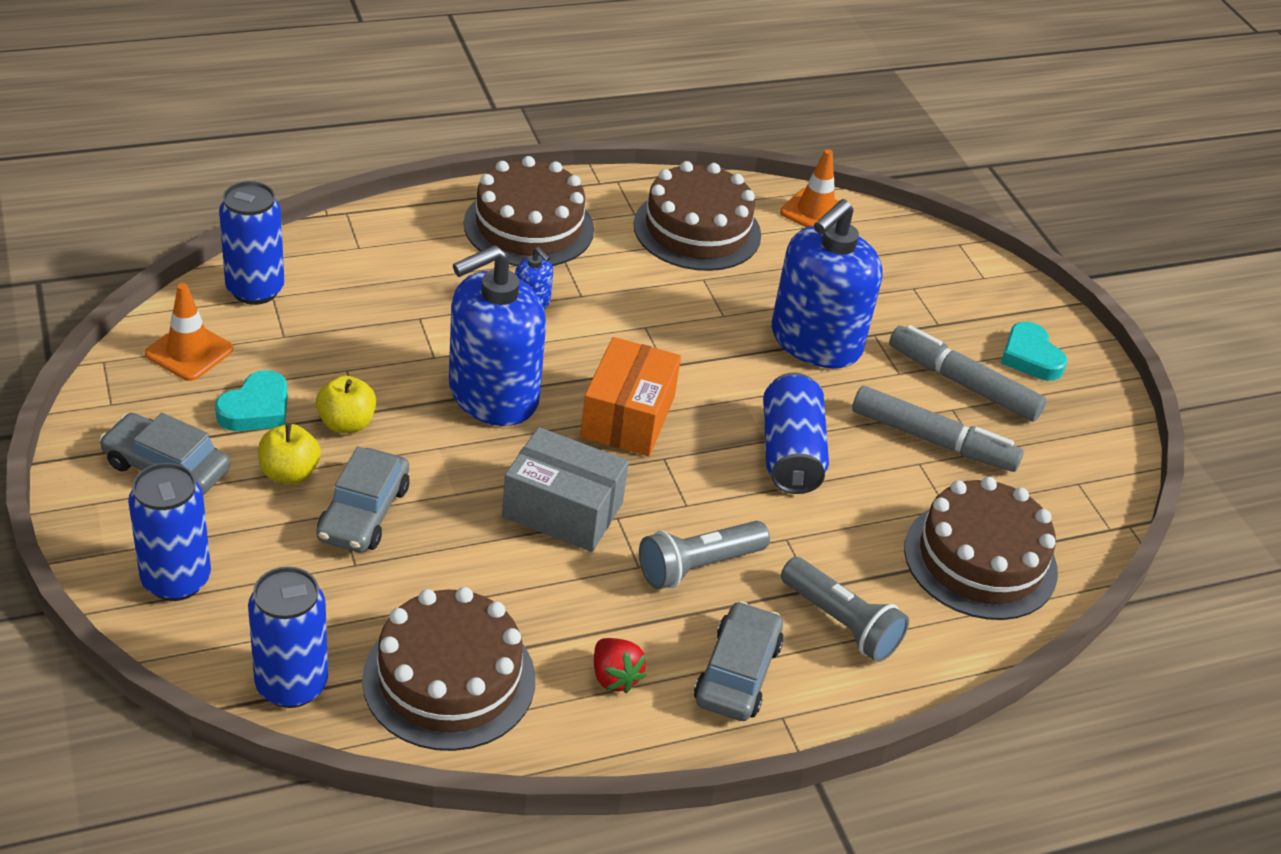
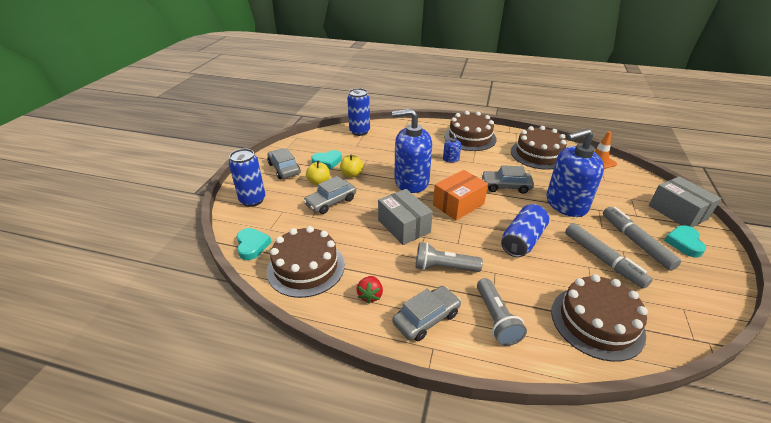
camera: 40 degrees right, 5 degrees down
(189, 352) = (323, 141): orange traffic cone -> none
(291, 685) = (252, 246): blue can -> turquoise heart
(686, 338) = (505, 186): none -> grey car
(995, 293) = (677, 212): none -> grey box

